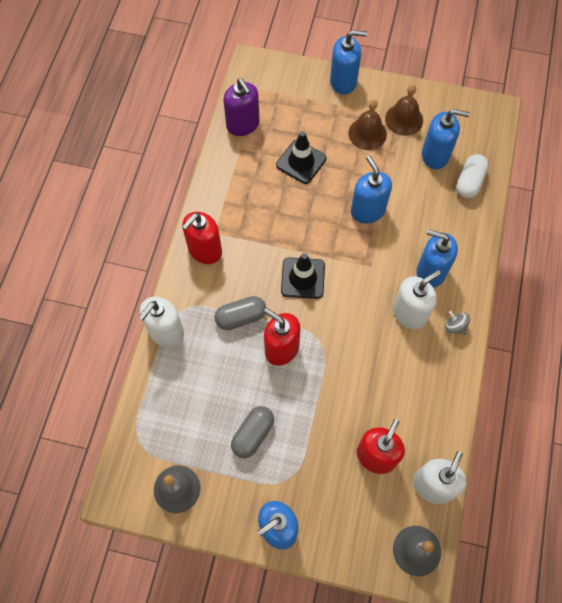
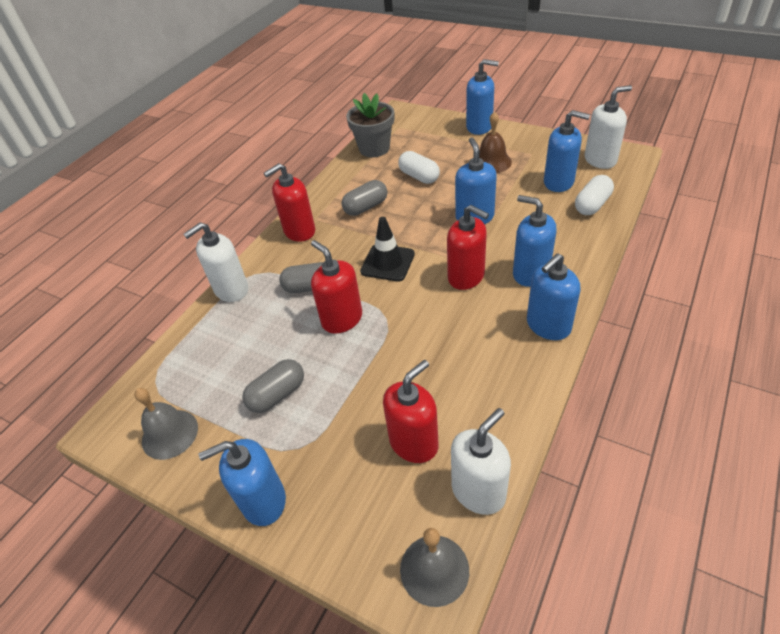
camera: 20 degrees right, 20 degrees down
(243, 125) = (374, 148): purple soap dispenser -> grey flower pot
(260, 210) = (366, 207): none -> grey capsule
(301, 162) = (419, 177): black traffic cone -> white capsule
(377, 284) = (466, 277): none -> red soap dispenser
(404, 119) = (532, 155): brown bell -> none
(410, 313) = (496, 306): white soap dispenser -> white soap dispenser (600, 160)
(455, 326) = (548, 325): grey spinning top -> blue soap dispenser

